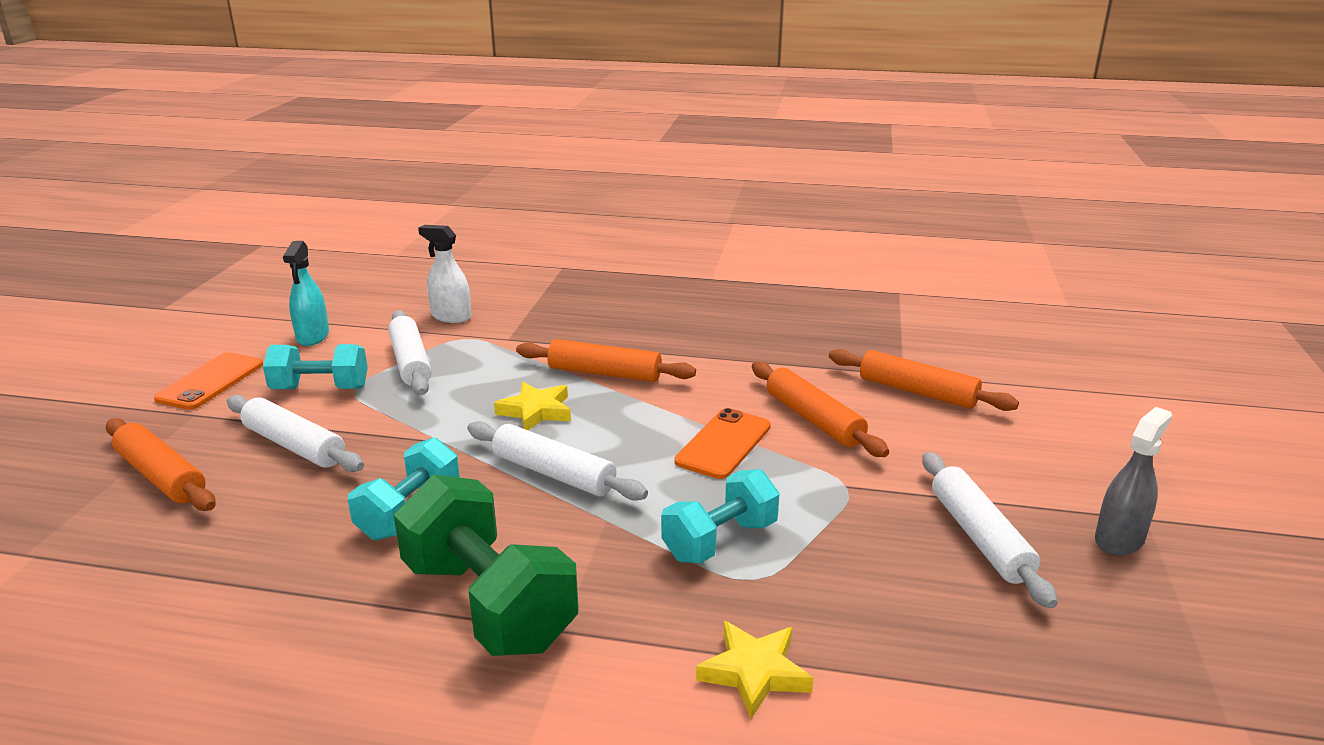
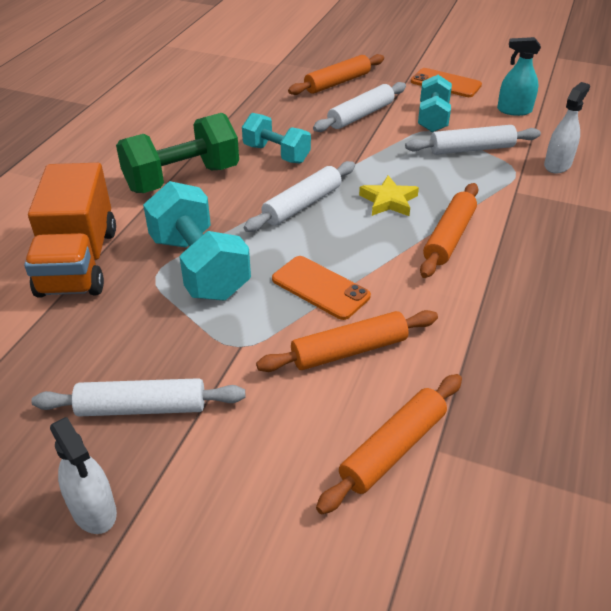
camera: 100 degrees right, 15 degrees up
(720, 540) = (199, 267): turquoise dumbbell -> turquoise dumbbell, size x1.58
(754, 672) = (78, 262): yellow star -> orange truck
(1119, 539) = (94, 510): grey spray bottle -> white spray bottle

